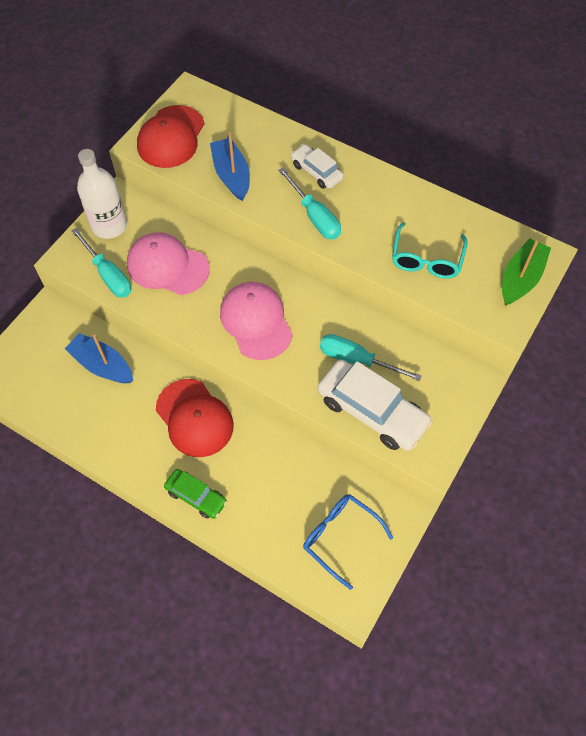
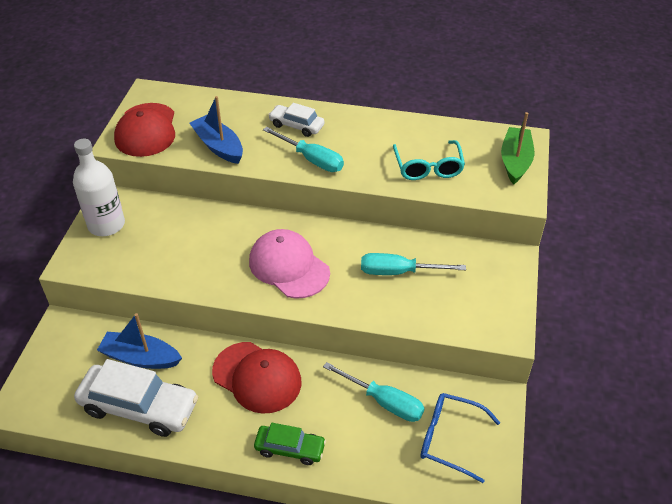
camera: 20 degrees left, 15 degrees down
(108, 275) = (122, 266): turquoise screwdriver -> turquoise screwdriver (384, 402)
(167, 266) = (180, 243): pink cap -> none
(372, 411) = (433, 310): white car -> white car (139, 407)

